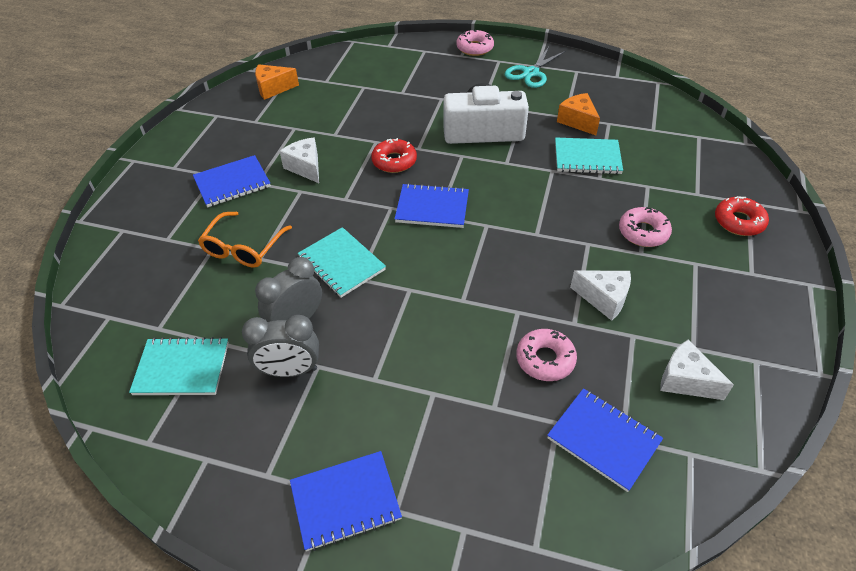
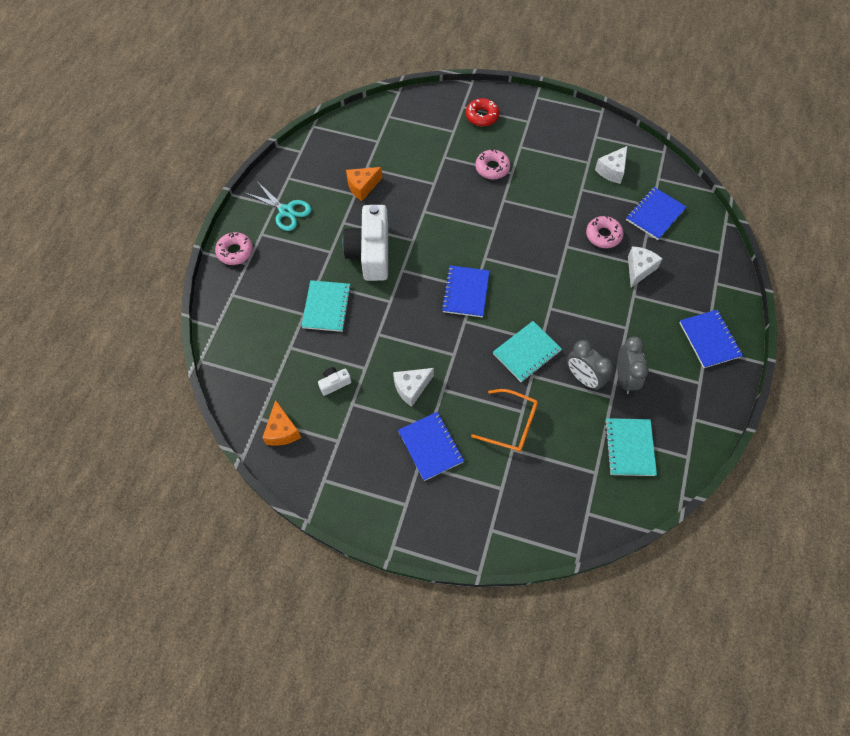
camera: 90 degrees left, 15 degrees up
(319, 115) = (334, 383): none -> white camera
(394, 161) = (407, 319): red donut -> none
(587, 158) = (410, 187): turquoise notebook -> turquoise notebook (327, 307)
(604, 299) = (553, 199): white cheese -> white cheese (639, 269)

